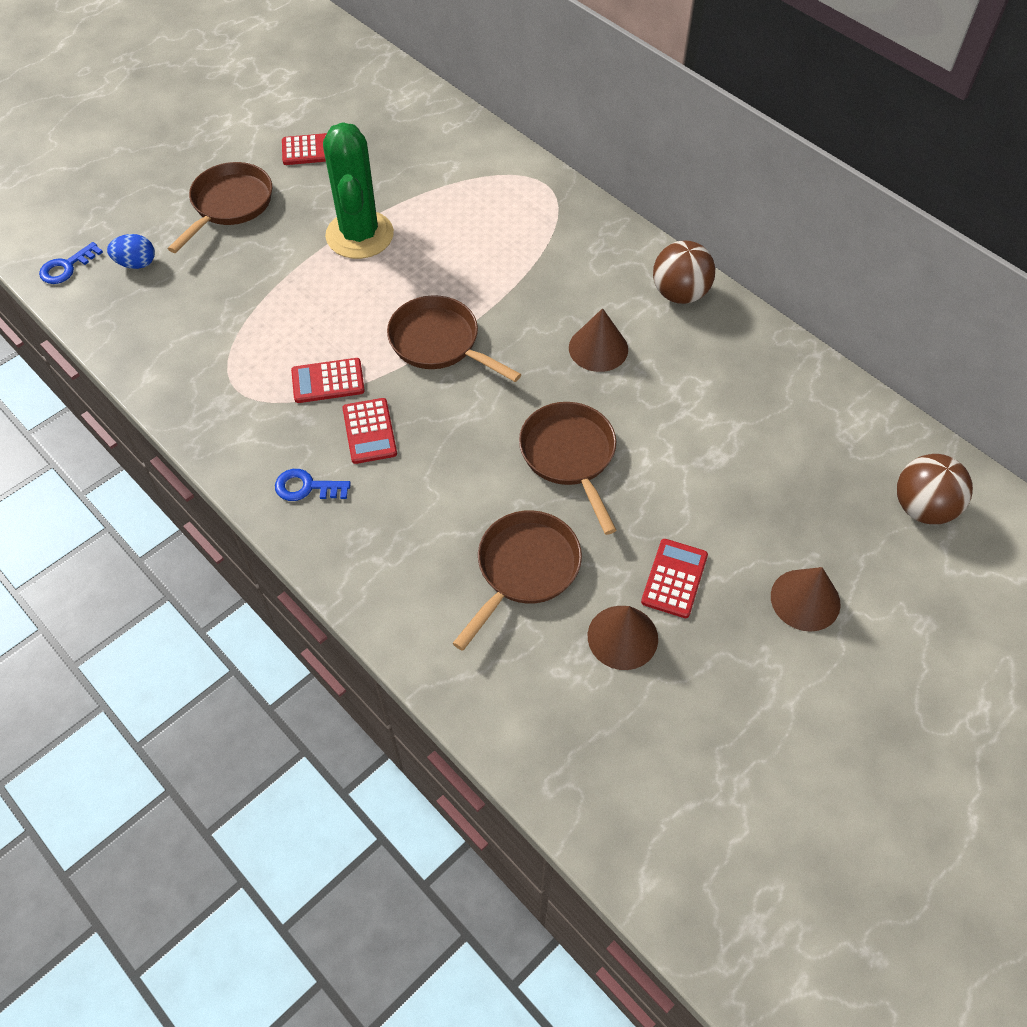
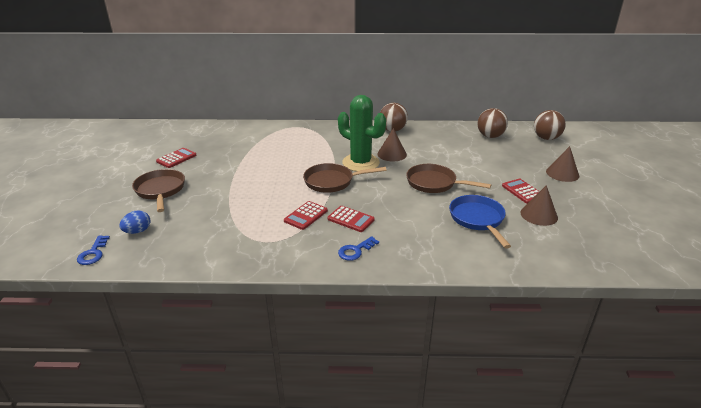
camera: 45 degrees left, 25 degrees down
(359, 235) = (243, 170): green cactus -> green cactus (360, 163)
(524, 569) = (477, 219): brown pan -> blue pan
(824, 427) = (490, 136): none -> brown ball

